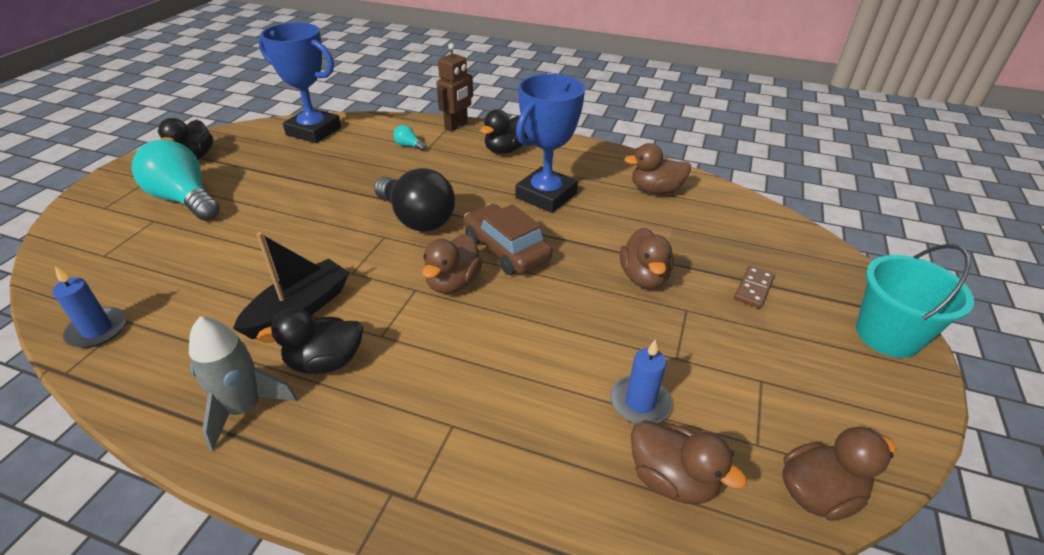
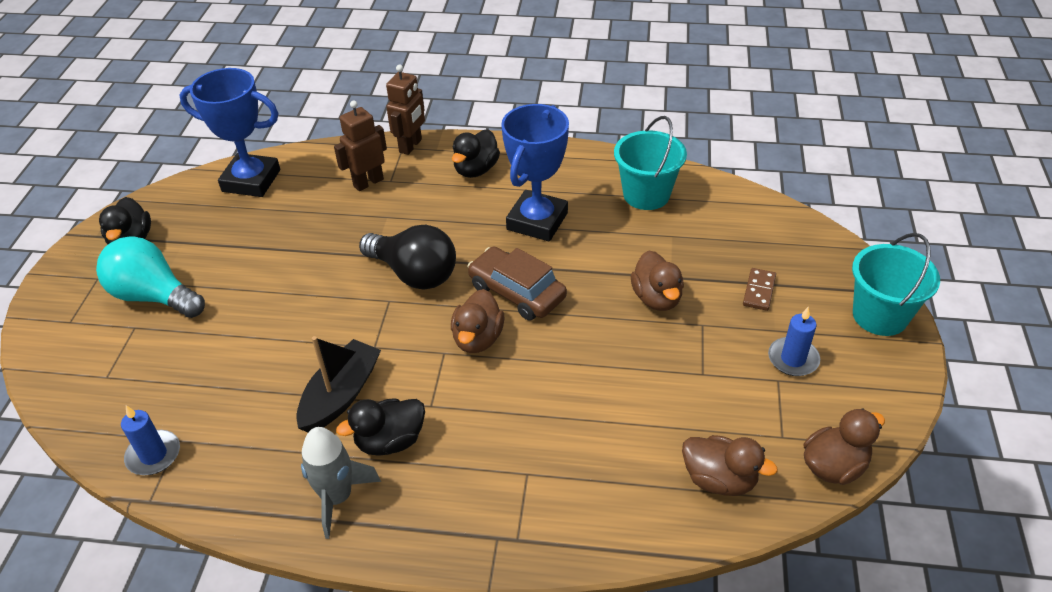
camera: 10 degrees left, 5 degrees up
(409, 146) = (368, 182): turquoise light bulb -> brown robot
(640, 402) = (680, 421): blue candle -> blue candle (793, 359)
(655, 190) = (646, 195): brown duck -> turquoise bucket

